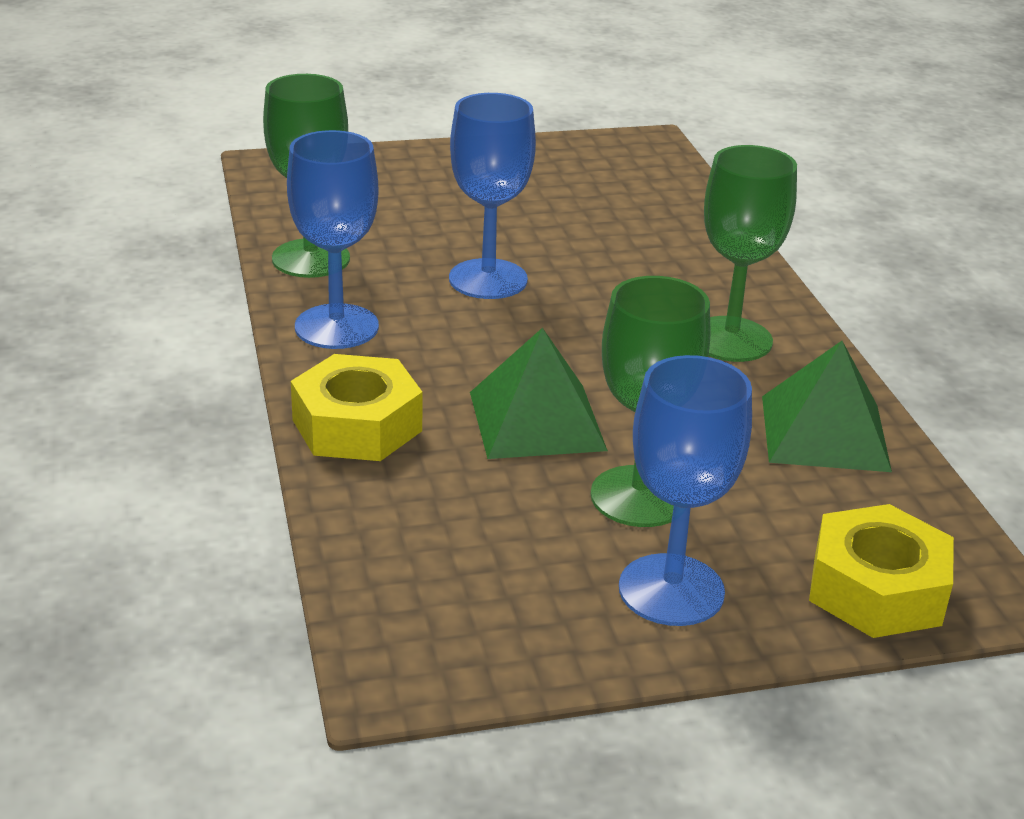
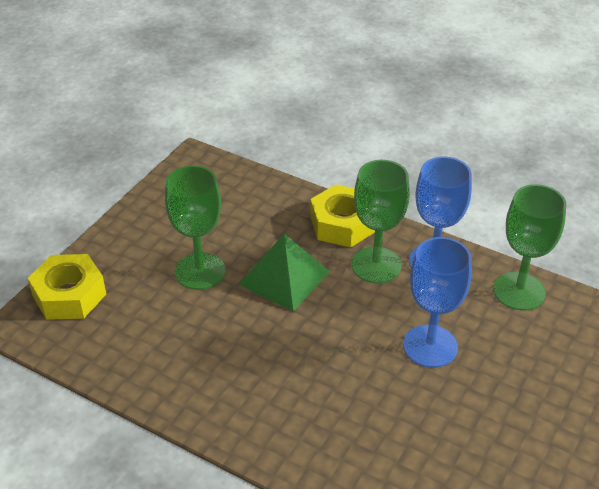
camera: 135 degrees right, 10 degrees up
(671, 590) = (145, 242): blue goblet -> none
(730, 339) = (267, 401): green goblet -> green goblet (376, 265)
(825, 433) = (159, 367): green pyramid -> none

